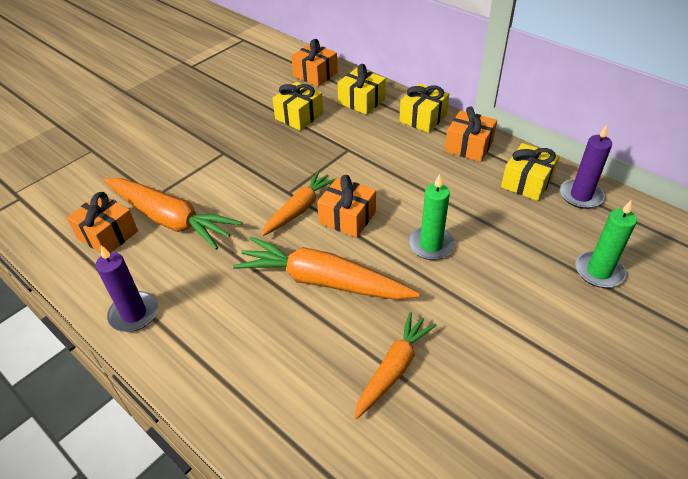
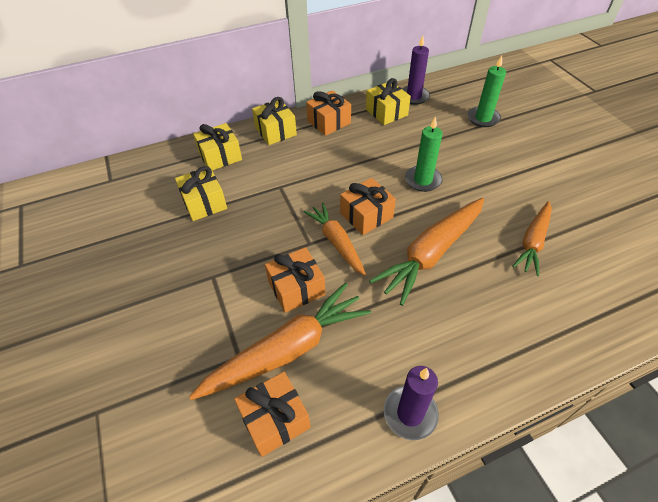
camera: 65 degrees left, 5 degrees up
(315, 75) = (149, 172): orange gift -> orange gift (296, 288)
(393, 369) = (533, 242): orange carrot -> orange carrot turned 120 degrees counterclockwise

